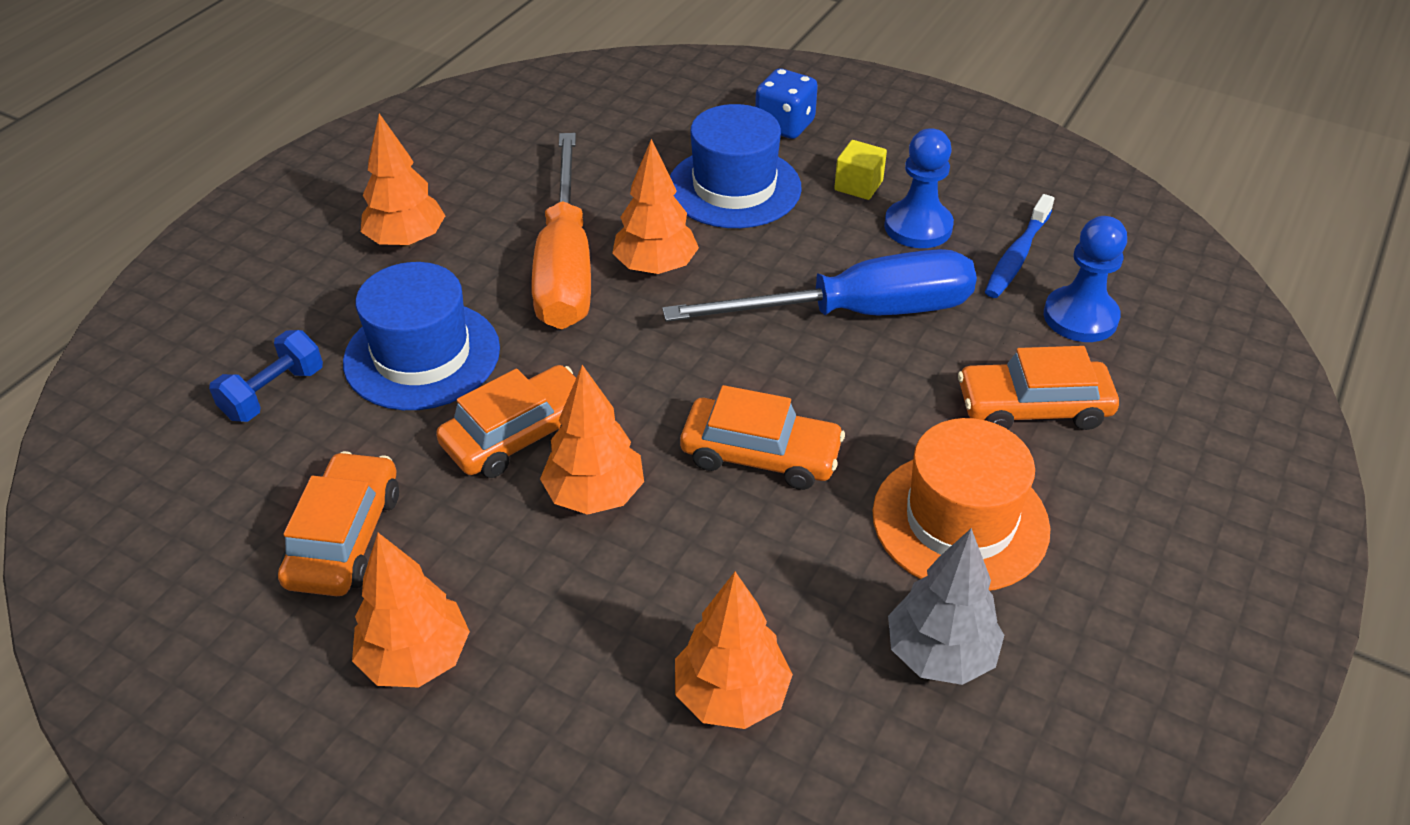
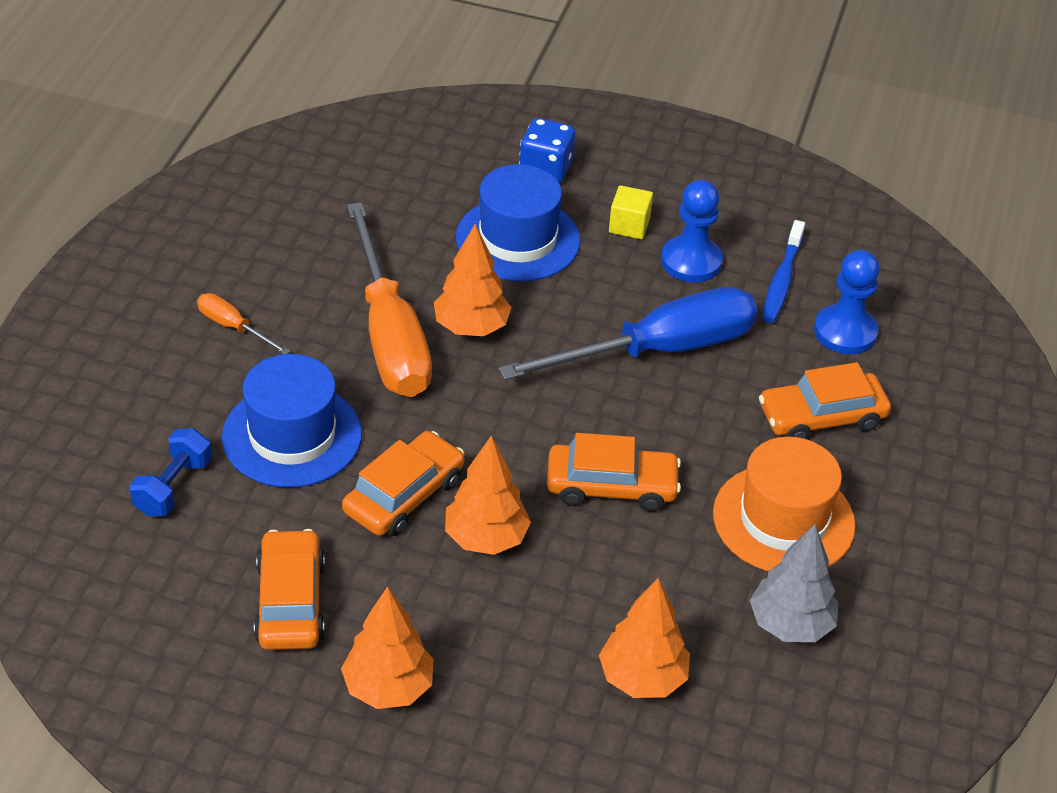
camera: 15 degrees left, 0 degrees up
(407, 241) = (233, 327): orange tree -> orange screwdriver

